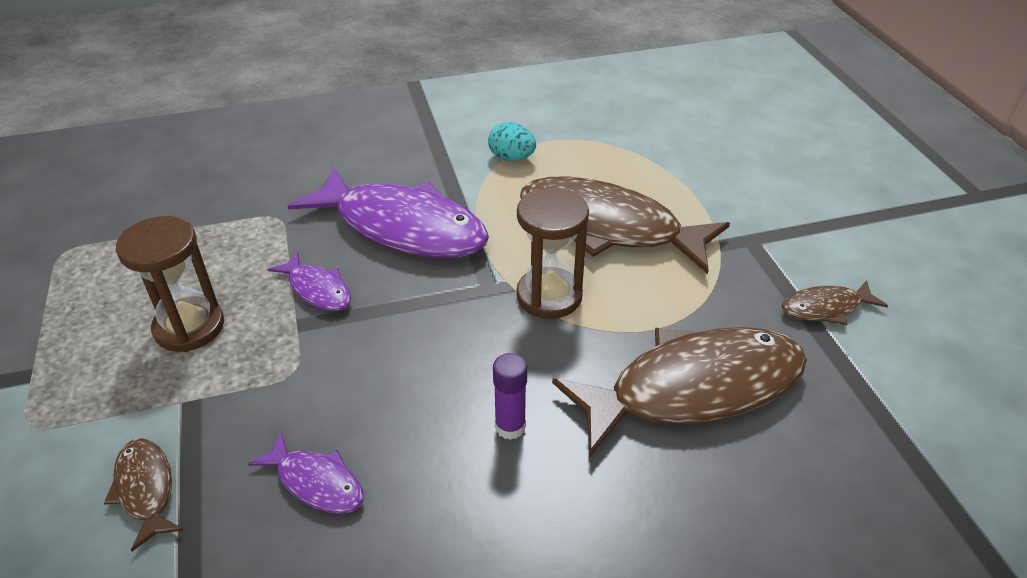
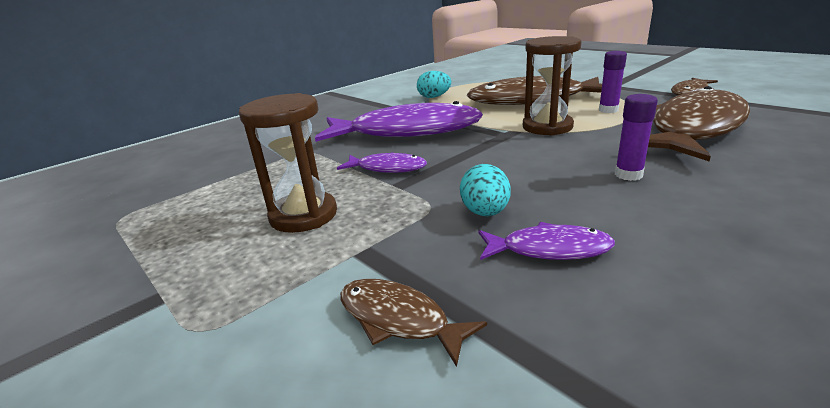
camera: 25 degrees left, 15 degrees down
(324, 407) = (485, 212): none -> turquoise egg
(662, 297) = (608, 110): none -> purple glue stick

